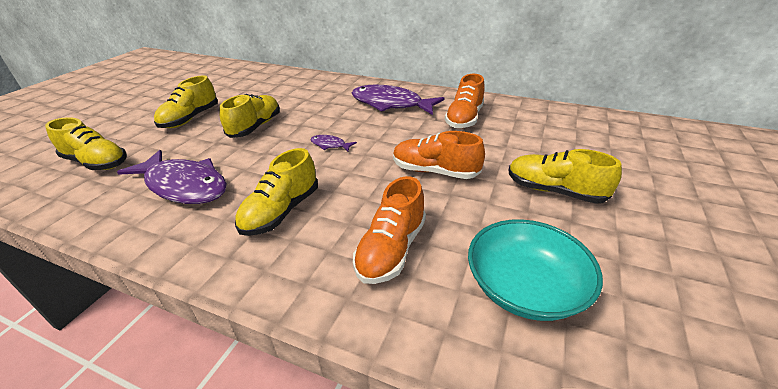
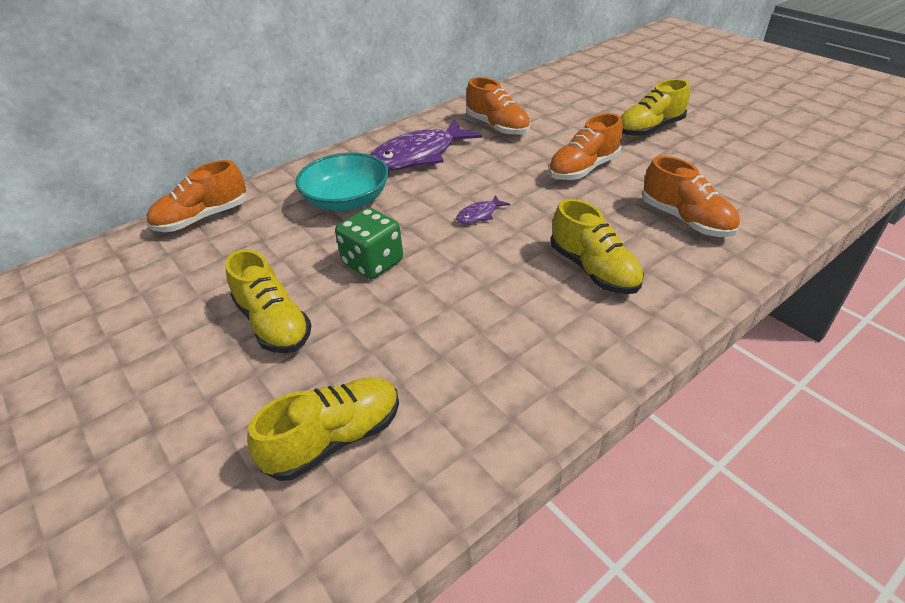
camera: 60 degrees left, 5 degrees up
(184, 186) = (486, 340): purple fish -> none
(255, 127) = (373, 263): yellow shoe -> green dice
(277, 74) = (202, 218): none -> orange shoe
(525, 287) = (751, 178): turquoise bowl -> turquoise bowl (347, 200)

